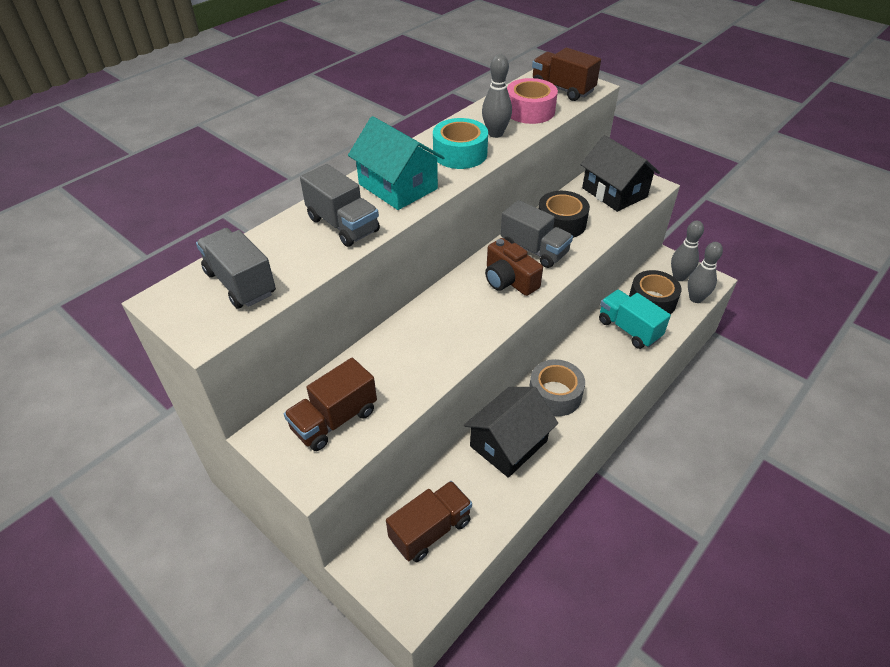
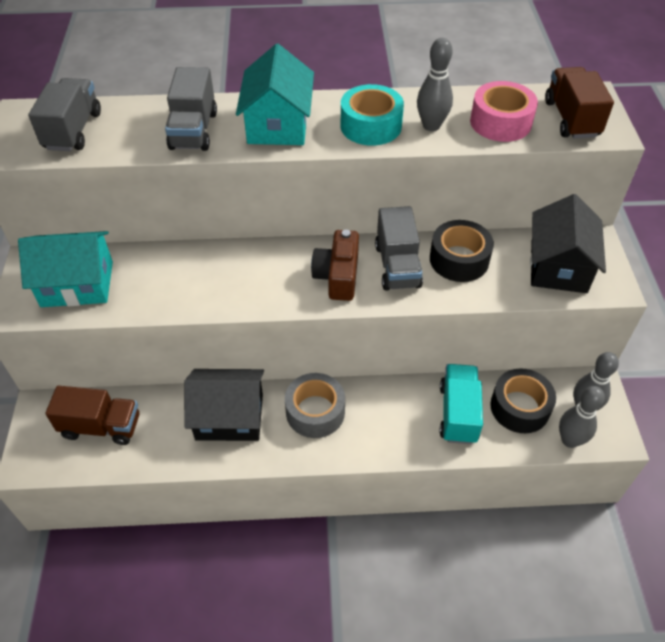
camera: 45 degrees right, 5 degrees up
(334, 420) = (77, 284): brown truck -> turquoise house

